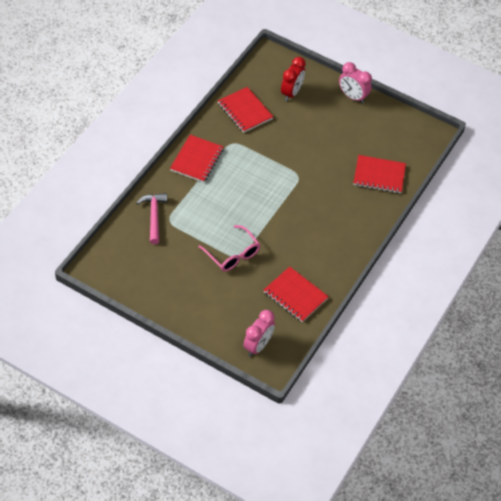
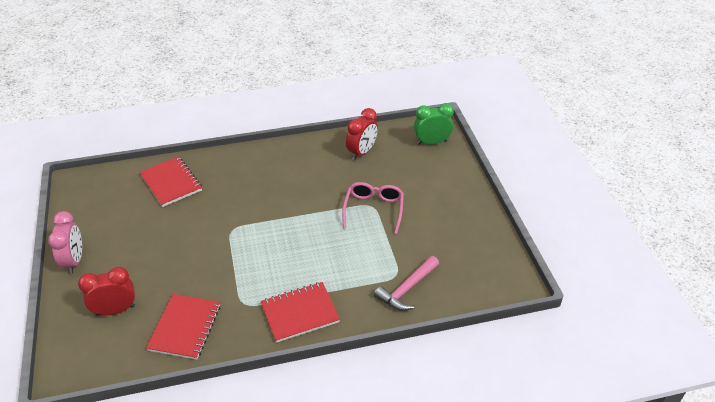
camera: 130 degrees left, 10 degrees down
(258, 346) = (431, 142): pink clock -> green clock
(295, 295) = (362, 152): red notebook -> red clock

